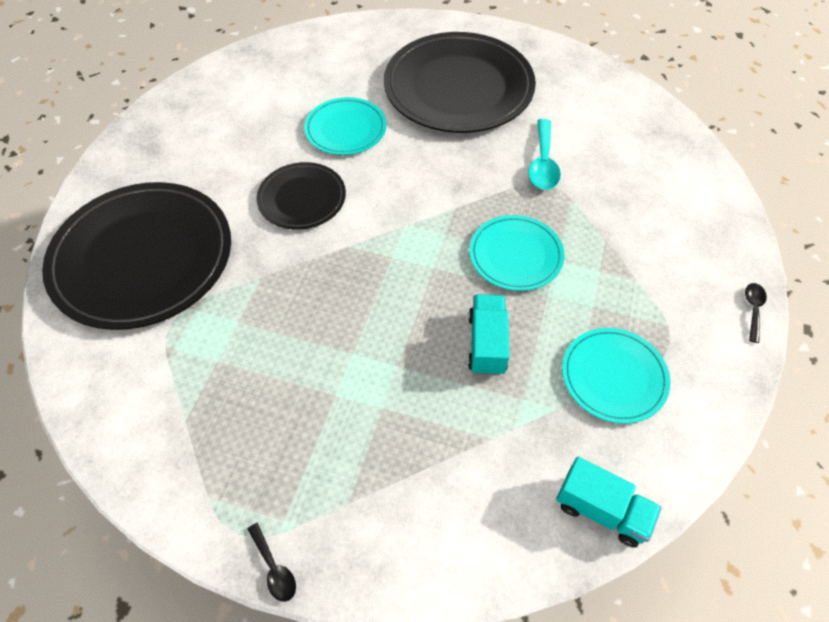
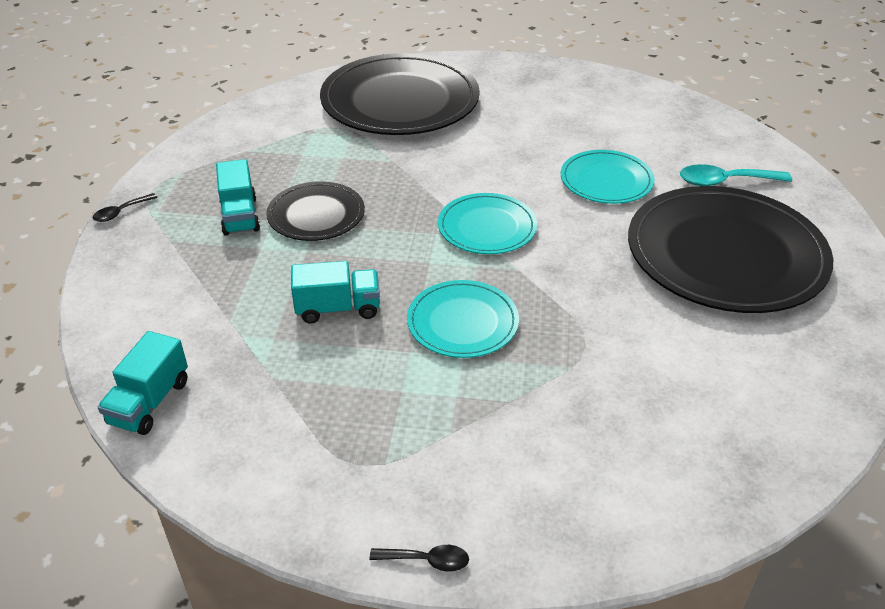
camera: 80 degrees right, 15 degrees down
(302, 198) = (495, 168): black plate -> black plate (316, 215)
(319, 428) = (240, 216): none -> turquoise truck
(543, 163) = (622, 338): turquoise spoon -> turquoise spoon (725, 181)
(614, 376) = (306, 411): turquoise plate -> turquoise plate (487, 227)

